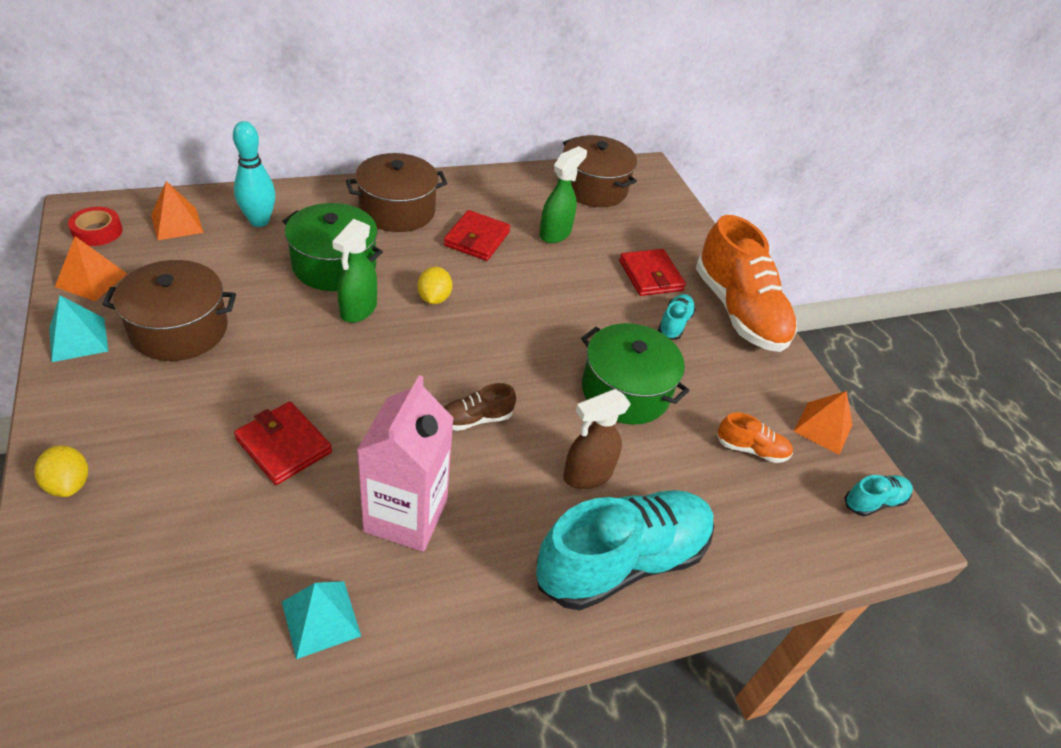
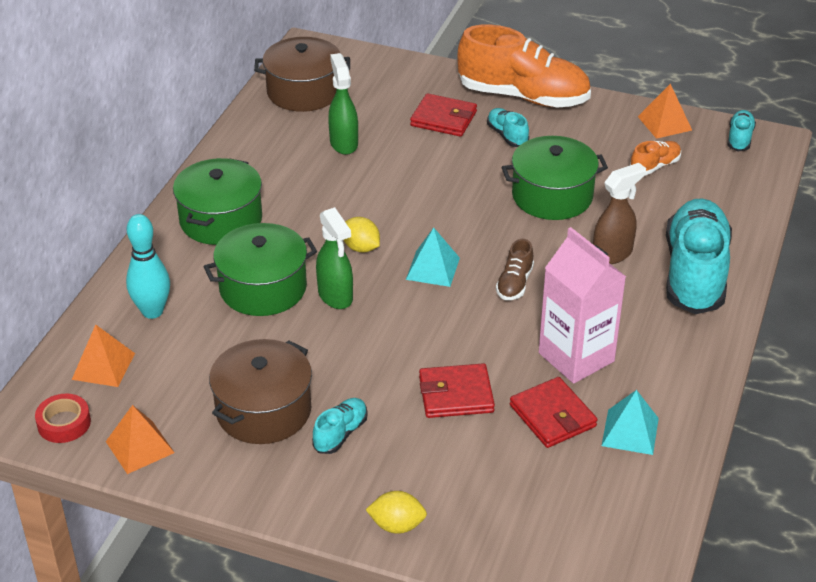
camera: 45 degrees left, 5 degrees down
(78, 339) = (220, 477): turquoise pyramid -> turquoise pyramid (433, 268)
(178, 389) = (340, 434): none -> turquoise shoe
(397, 210) = (221, 220): brown pot -> green pot
(477, 239) = (307, 190): red wallet -> red wallet (552, 416)
(587, 475) = (612, 254): brown spray bottle -> brown spray bottle turned 135 degrees counterclockwise

